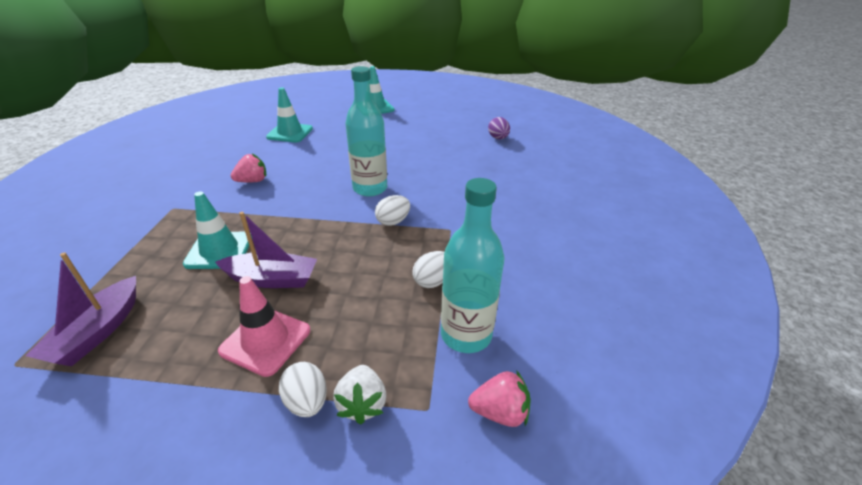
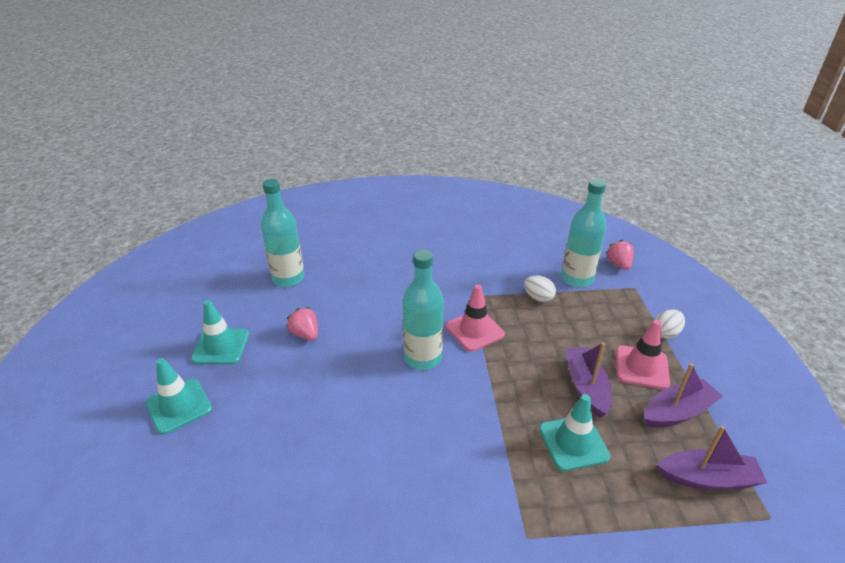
camera: 100 degrees left, 0 degrees up
(182, 345) = (677, 412): none -> purple boat
(252, 181) = (438, 475): pink strawberry -> pink strawberry (305, 334)
(290, 133) = (281, 490): turquoise traffic cone -> turquoise traffic cone (221, 346)
(362, 404) = (650, 311): white strawberry -> none
(393, 221) = (474, 330): white egg -> pink traffic cone
(498, 138) = (288, 278): purple egg -> turquoise bottle

